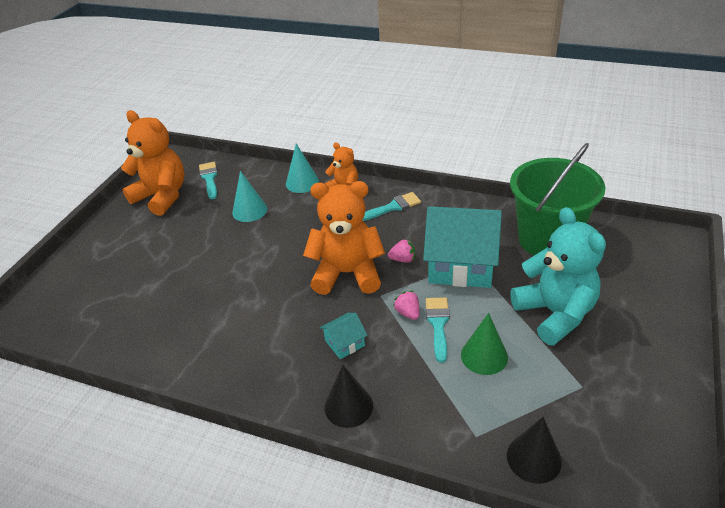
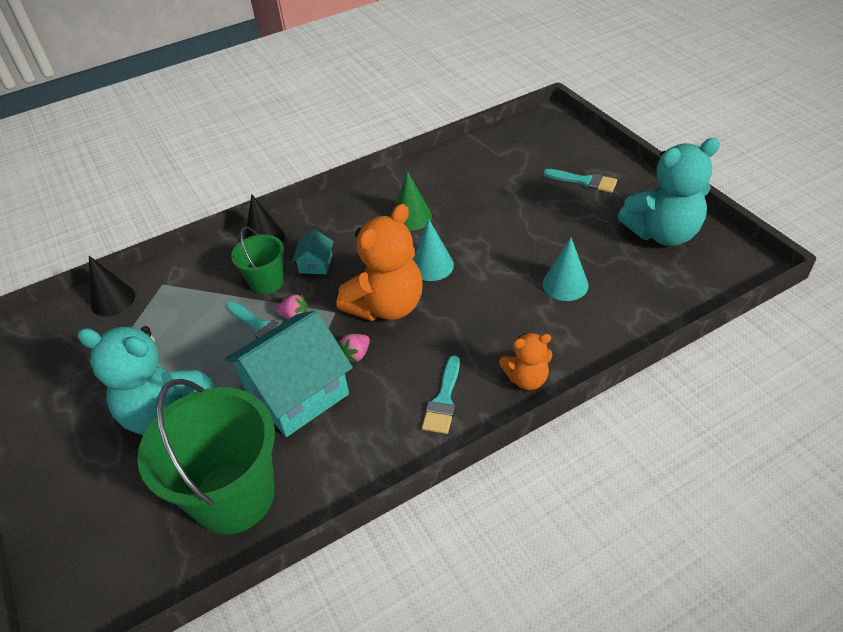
camera: 130 degrees right, 5 degrees up
(162, 196) = (662, 233): orange teddy bear -> turquoise teddy bear
(209, 178) = (667, 278): turquoise brush -> turquoise brush (584, 181)
(302, 182) = (579, 349): turquoise cone -> turquoise cone (432, 265)
(394, 359) = (266, 282): none -> green bucket
(484, 356) = (200, 332): green cone -> green cone (411, 217)

